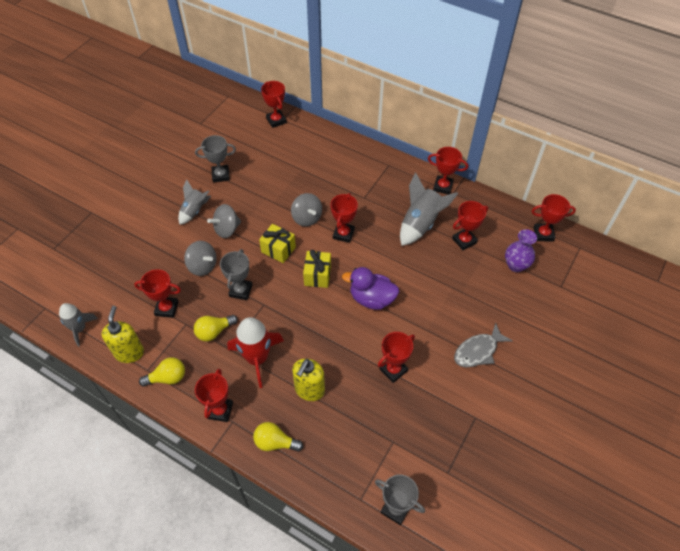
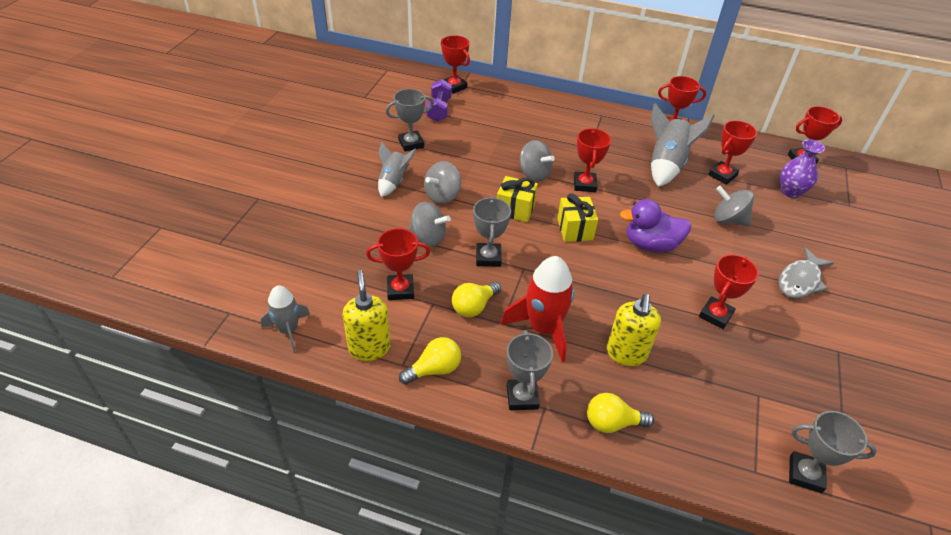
camera: 15 degrees left, 10 degrees down
(220, 410) = (522, 397): red trophy -> grey trophy
(255, 143) = (439, 110): none -> purple dumbbell
(447, 285) = (728, 219): none -> grey spinning top

